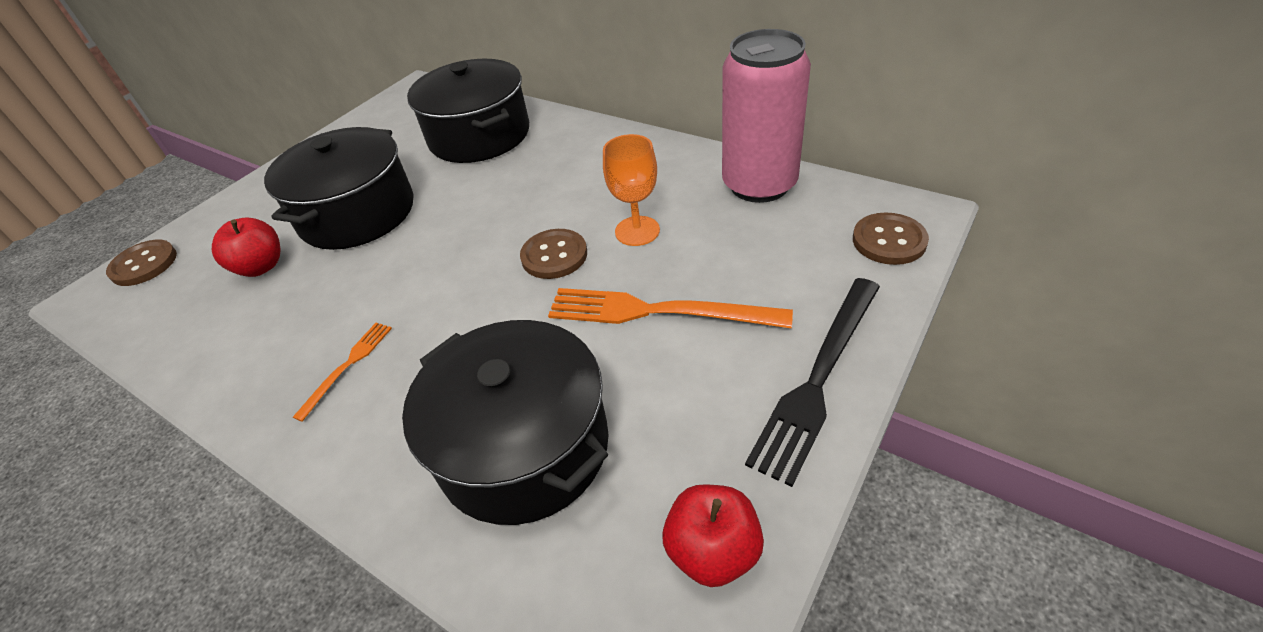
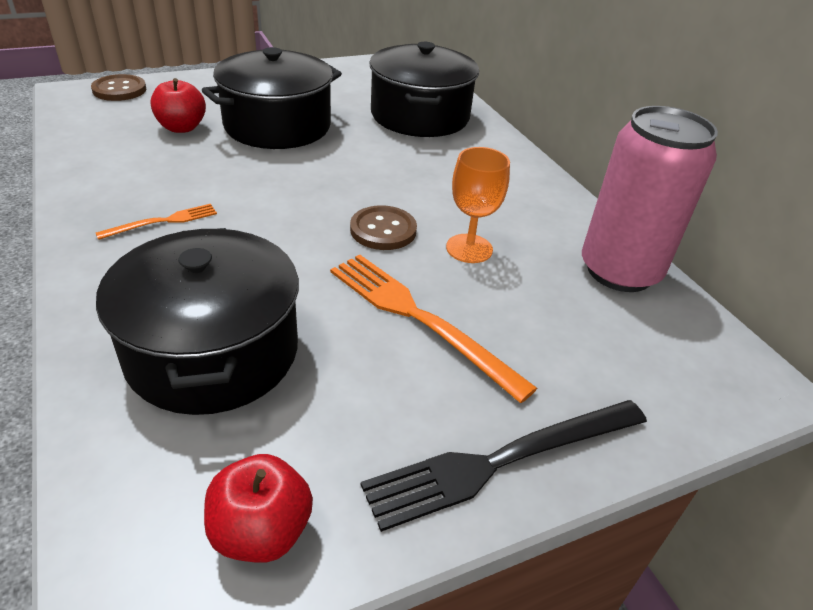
camera: 25 degrees right, 5 degrees down
(889, 241) = (702, 389): brown button -> none

